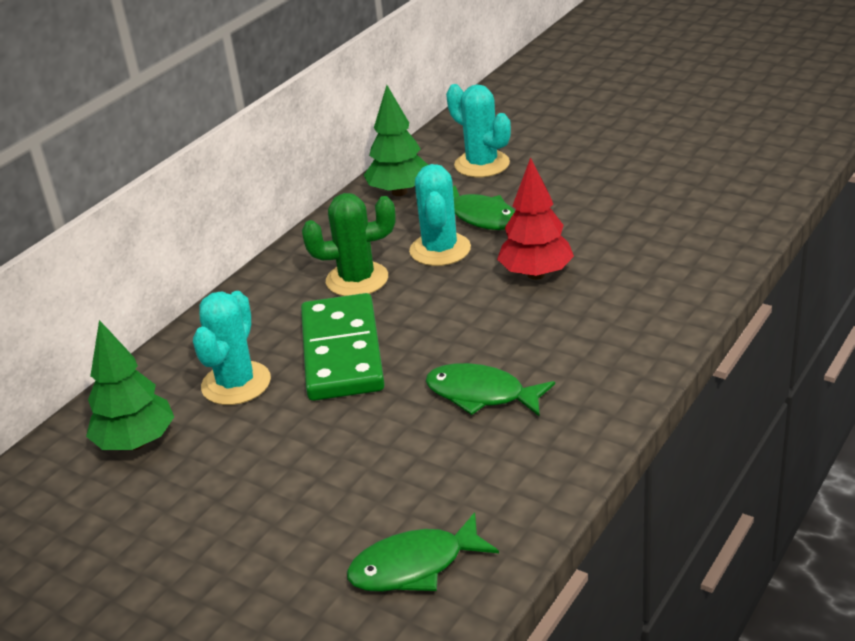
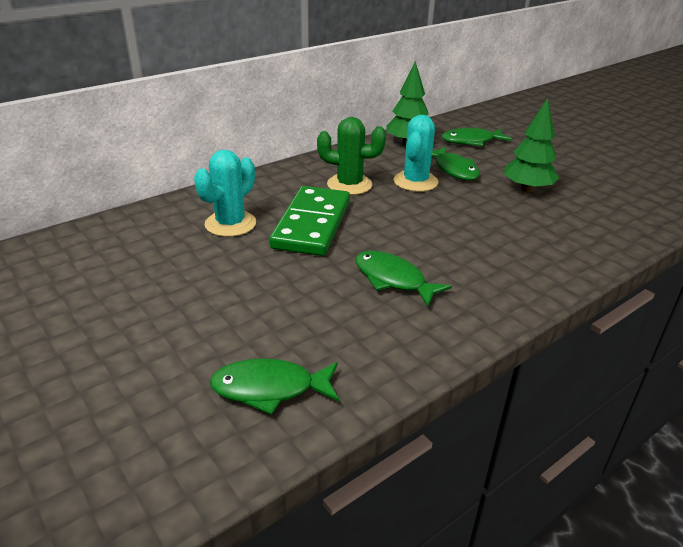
camera: 15 degrees right, 0 degrees up
(136, 443) = (143, 241): green tree -> green tree (527, 189)
(482, 164) = (471, 141): turquoise cactus -> green fish
(536, 274) = (475, 213): red tree -> none

